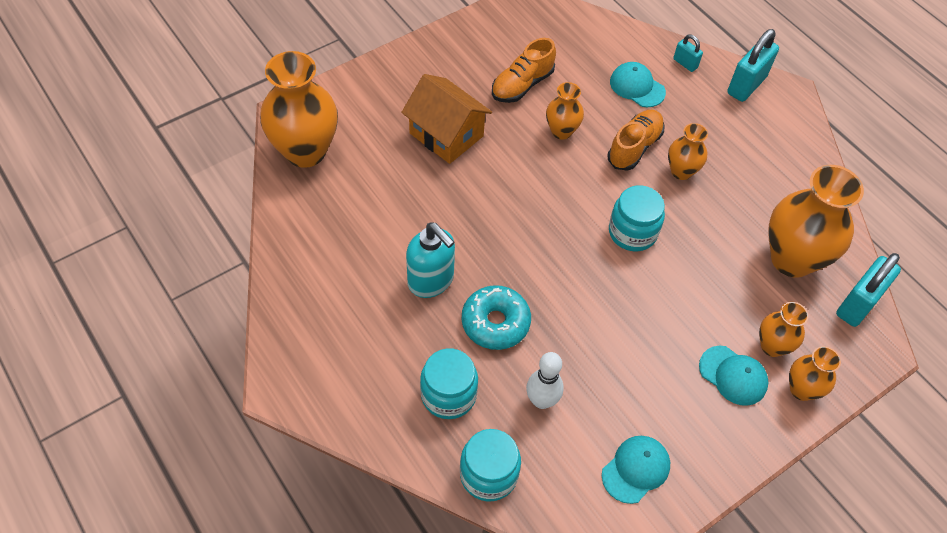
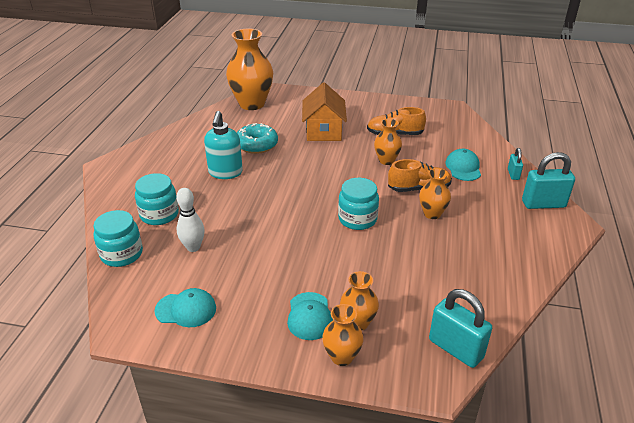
camera: 50 degrees right, 20 degrees down
(495, 323) = (226, 205): turquoise donut -> turquoise donut (256, 145)
(792, 259) = (442, 295): orange vase -> none
(858, 304) = (456, 349): turquoise padlock -> turquoise padlock turned 45 degrees clockwise

